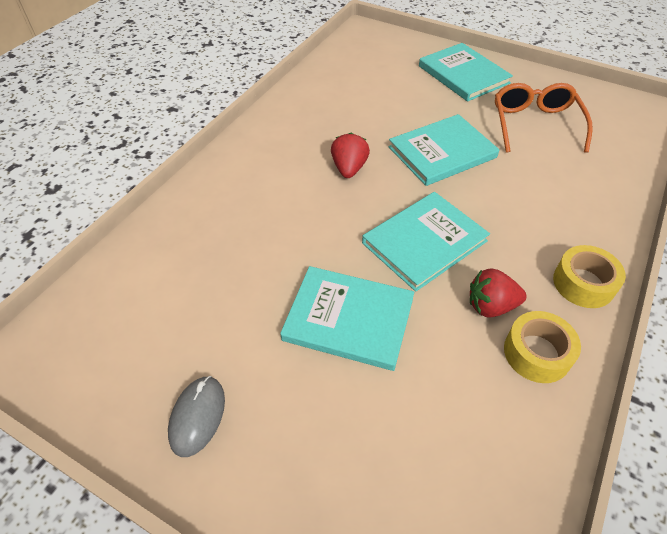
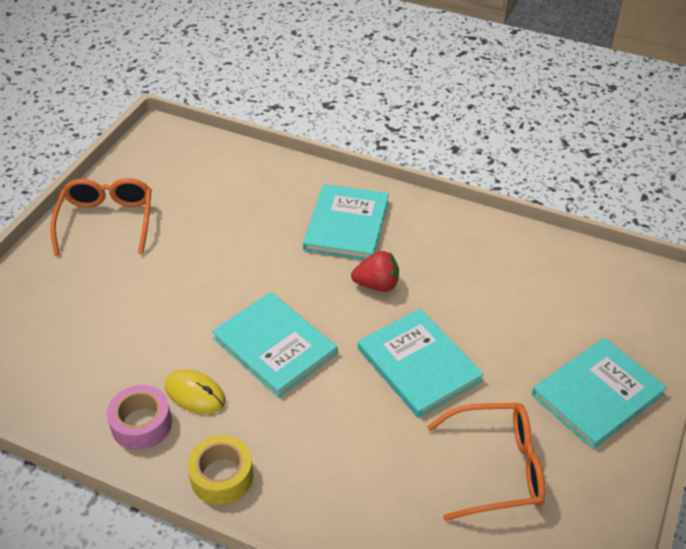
camera: 85 degrees right, 5 degrees down
(197, 416) = (107, 221): grey mouse -> orange glasses
(349, 319) = (184, 294): turquoise book -> turquoise book (347, 225)
(491, 306) = (195, 394): red strawberry -> yellow mouse
(537, 353) = (141, 424): yellow tape -> pink tape

